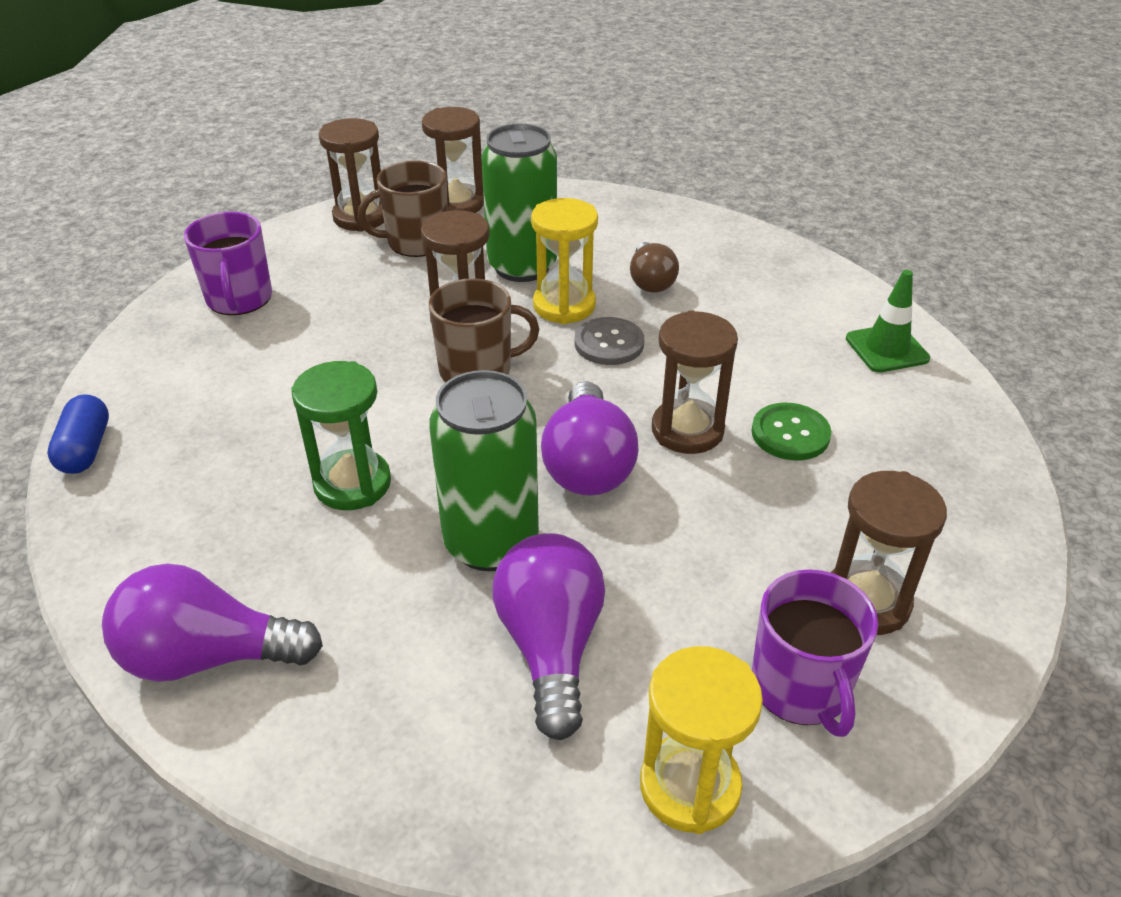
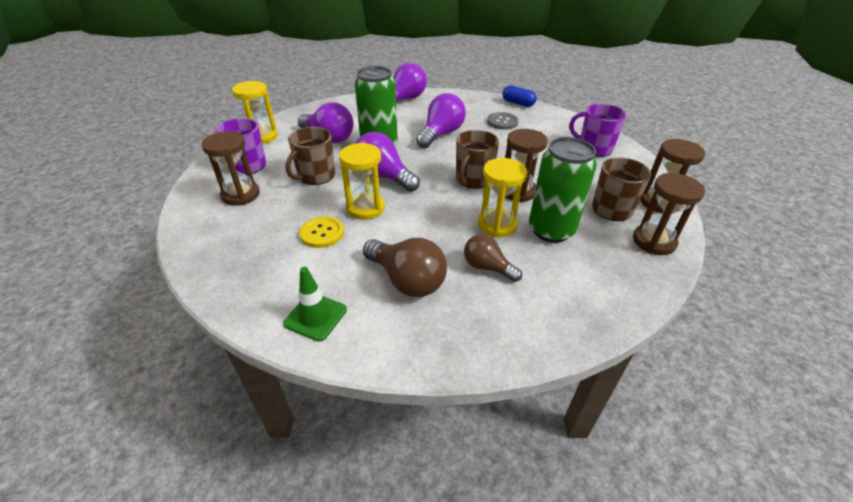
camera: 130 degrees right, 0 degrees up
(352, 484) = (441, 134): green hourglass -> purple light bulb
(609, 343) = (449, 221): grey button -> grey button (502, 122)
(687, 430) = (365, 208): brown hourglass -> yellow hourglass
(693, 550) = (316, 176): none -> brown mug
(750, 321) = (407, 280): none -> brown light bulb
(790, 434) = (322, 233): green button -> yellow button

